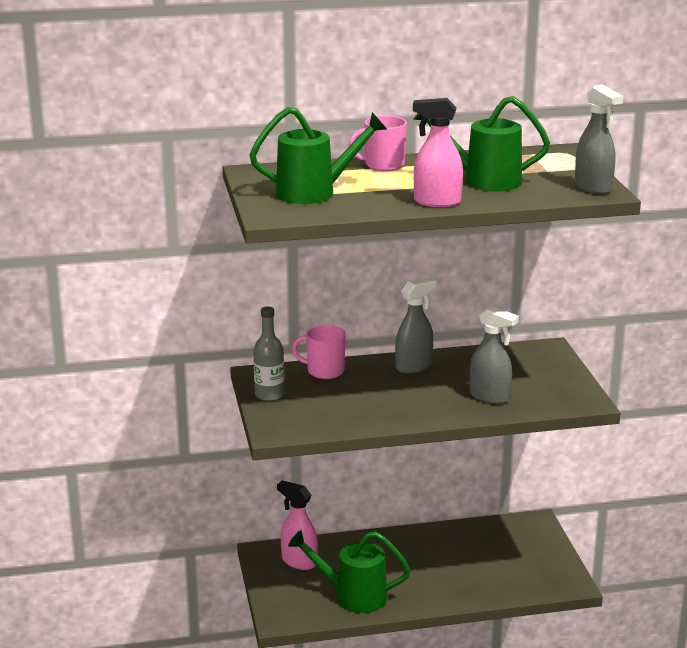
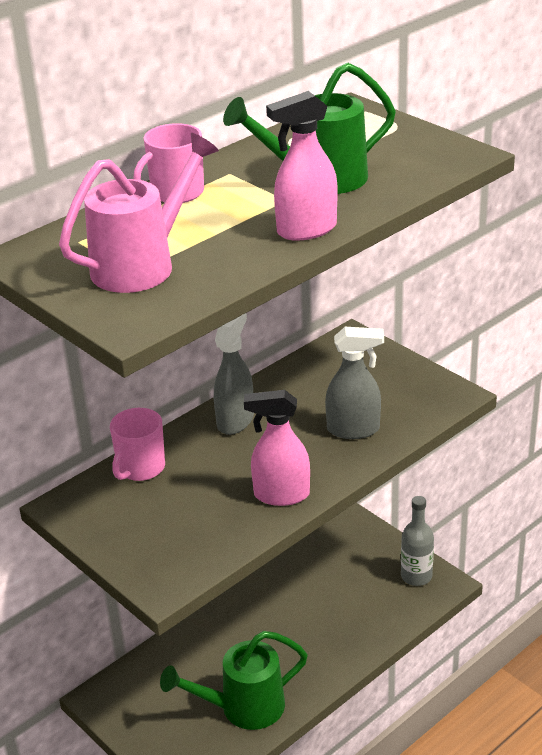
camera: 30 degrees left, 10 degrees up
(269, 395) = (107, 531): grey bottle -> grey bottle (416, 576)
(299, 562) = (149, 691): pink spray bottle -> pink spray bottle (281, 495)
(315, 192) = (142, 264): green watering can -> pink watering can
(324, 371) = (140, 468): pink mug -> pink mug turned 45 degrees counterclockwise
(593, 188) = (447, 151): grey spray bottle -> none

